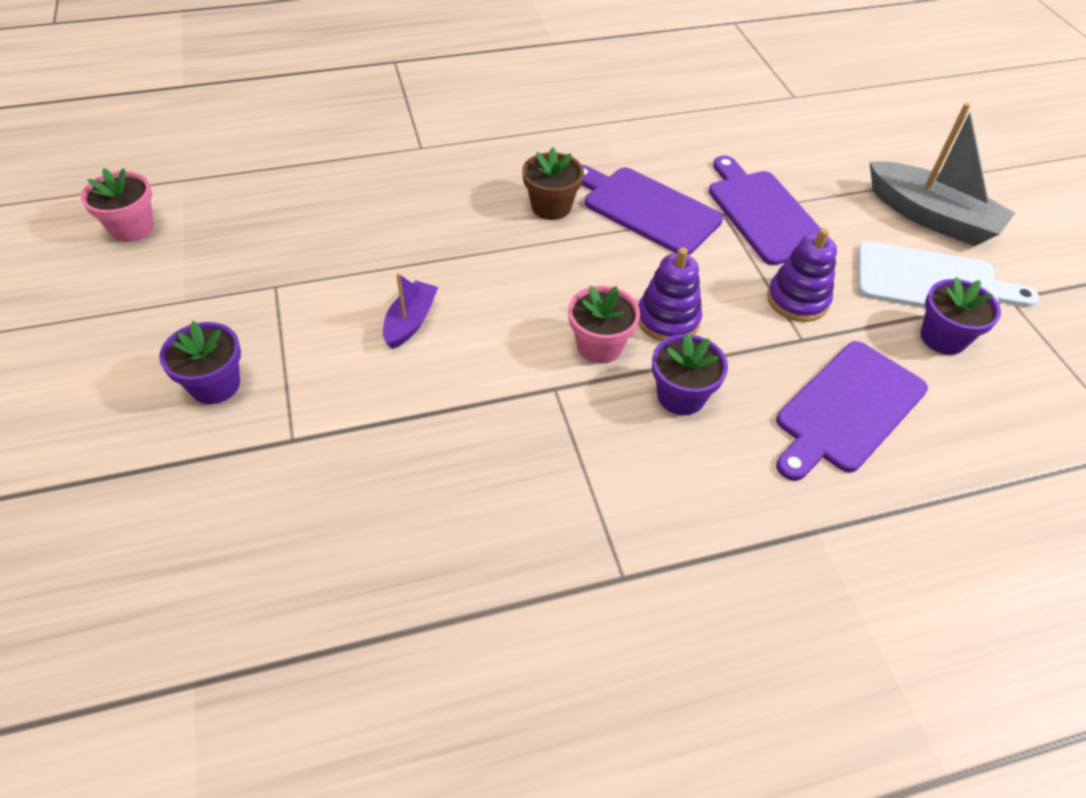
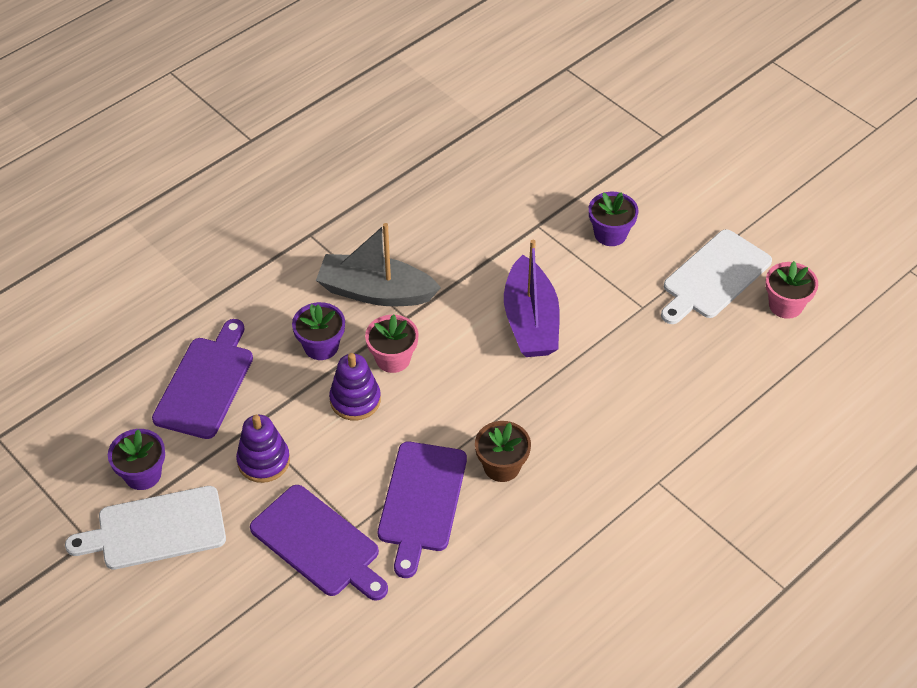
camera: 155 degrees right, 0 degrees up
(163, 283) = (714, 277): none -> white cutting board
(410, 322) = (530, 321): purple boat -> purple boat, size x1.87
(647, 209) = (422, 501): purple cutting board -> purple cutting board turned 90 degrees clockwise
(931, 217) = (164, 612): grey boat -> grey boat (375, 292)

